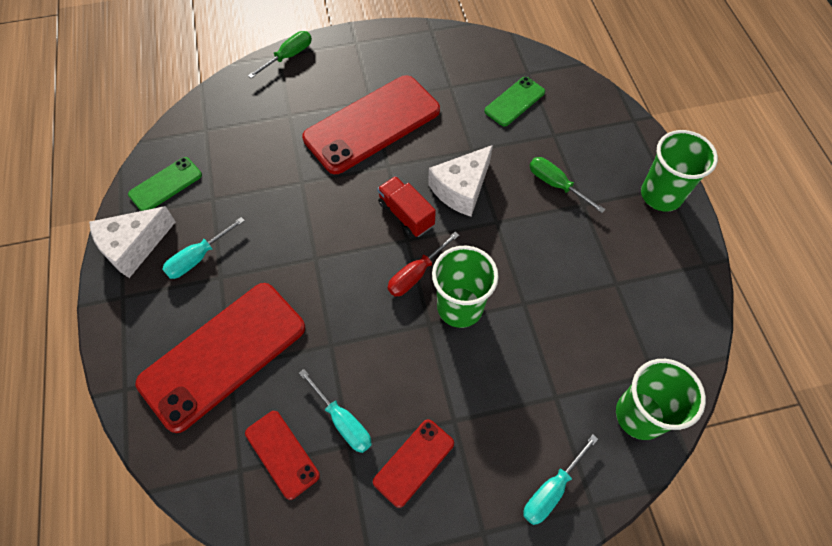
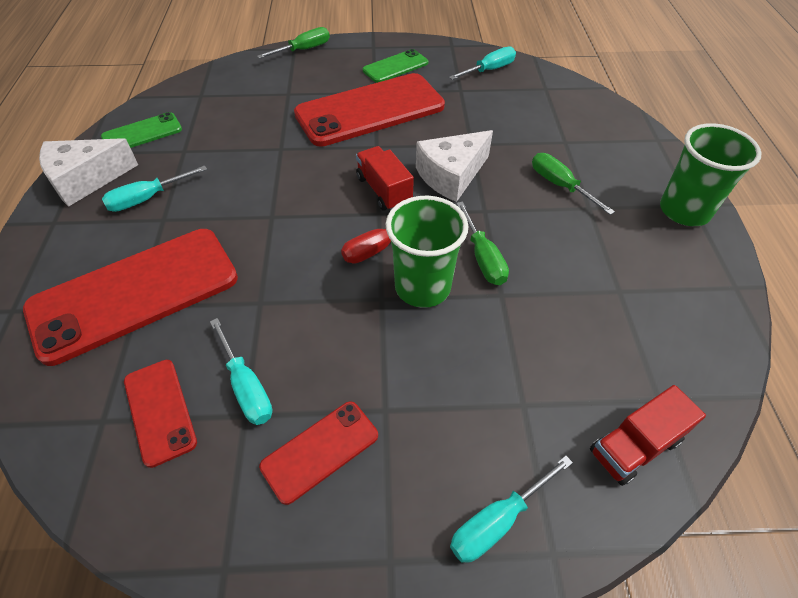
camera: 10 degrees right, 10 degrees down
(473, 57) = (489, 70): none -> turquoise screwdriver
(504, 271) = (483, 258): none -> green screwdriver
(514, 101) = (526, 109): green phone -> green phone (395, 67)
(640, 415) = (635, 446): green cup -> red truck

